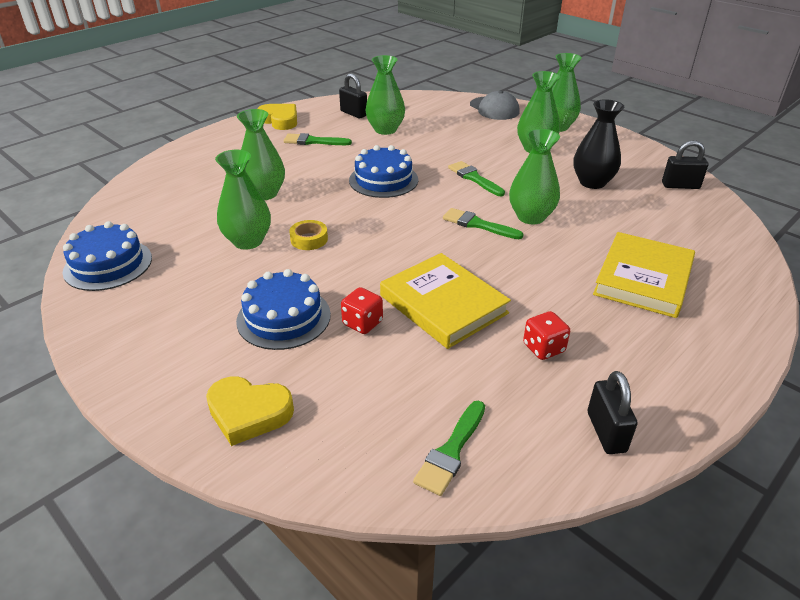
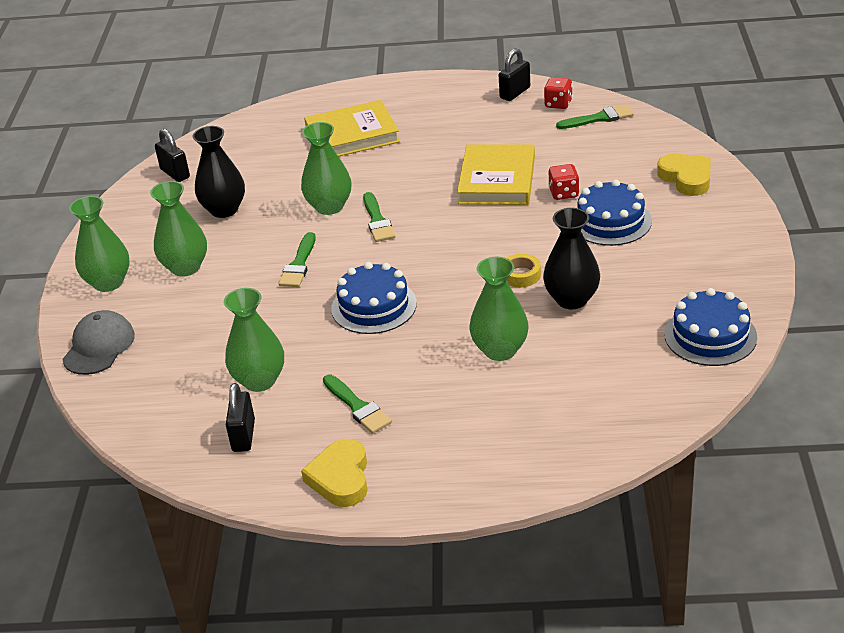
camera: 130 degrees left, 0 degrees up
(248, 241) = (572, 299): green vase -> black vase
(543, 348) = (480, 133): red dice -> red dice (558, 104)

